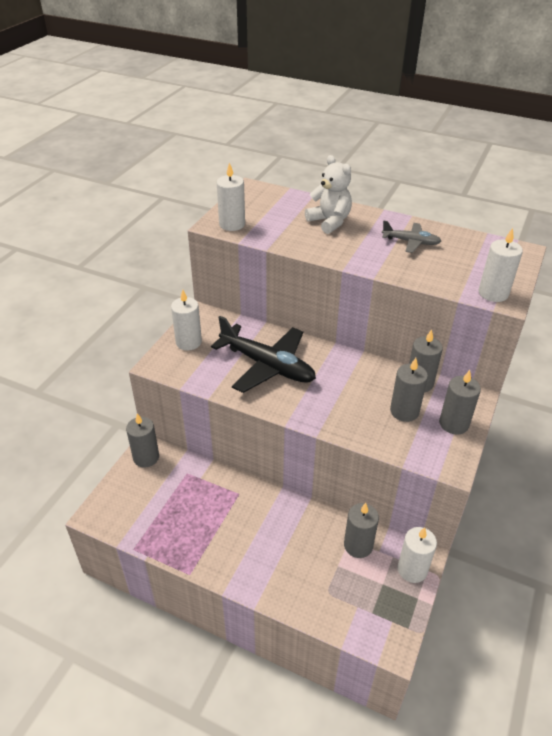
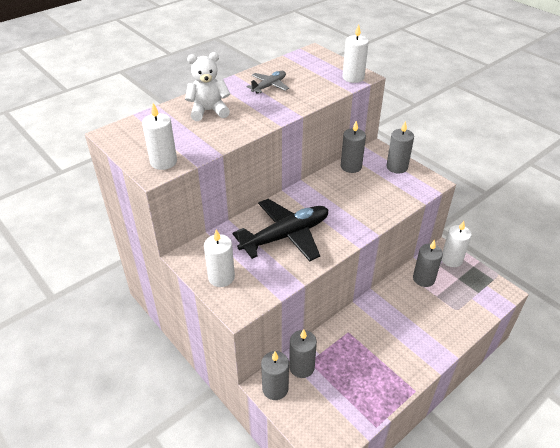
camera: 65 degrees left, 0 degrees up
(404, 411) = (375, 183): grey candle -> grey candle (301, 367)

